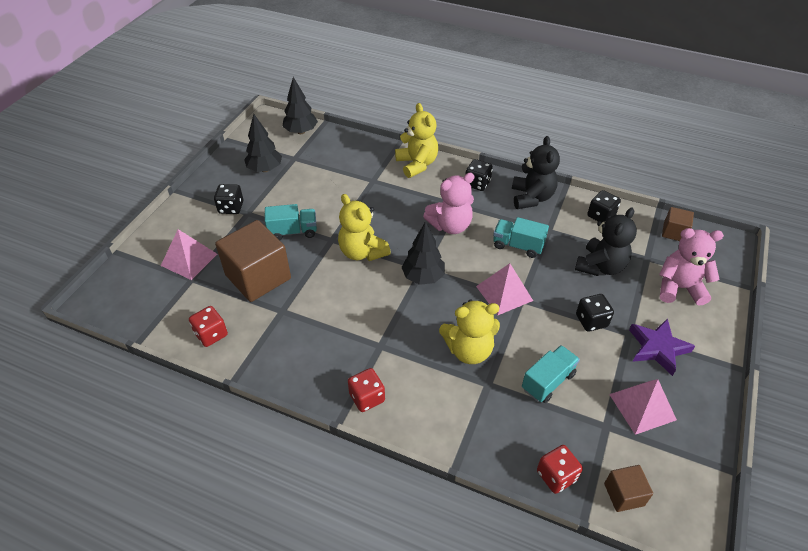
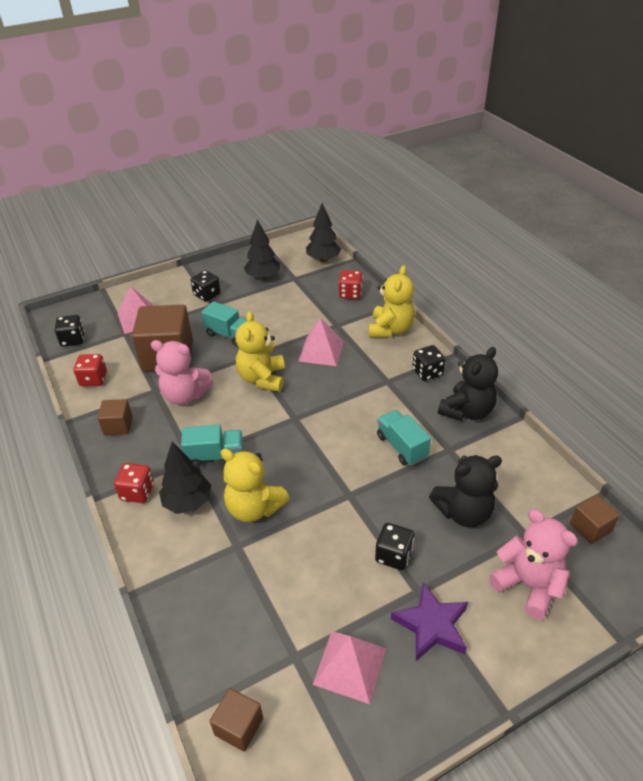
camera: 40 degrees right, 5 degrees down
(285, 358) = (118, 426): none -> brown cube
(423, 277) = (287, 426): black tree -> black tree (188, 502)
(450, 226) = (359, 396): pink teddy bear -> pink teddy bear (185, 395)
(504, 293) = (340, 480): pink pyramid -> pink pyramid (321, 351)
(548, 381) = (289, 579): turquoise truck -> turquoise truck (215, 456)
(556, 476) = (202, 662): red dice -> red dice (350, 294)
(601, 216) = (522, 466): black dice -> black dice (73, 339)

